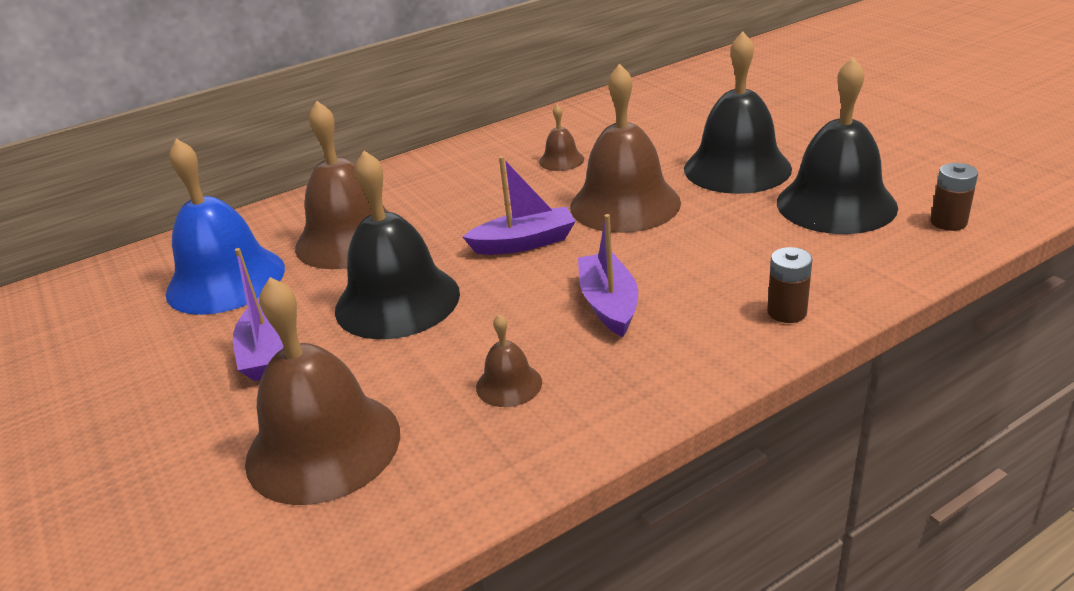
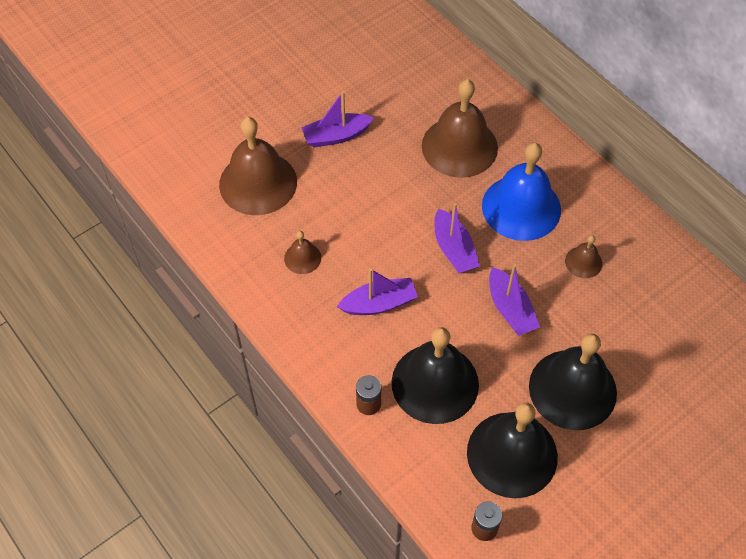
camera: 80 degrees right, 25 degrees up
(226, 280) = (409, 92): blue bell -> blue bell (521, 207)
(397, 301) = (385, 188): black bell -> black bell (435, 383)
(625, 204) = (510, 309): brown bell -> purple boat

